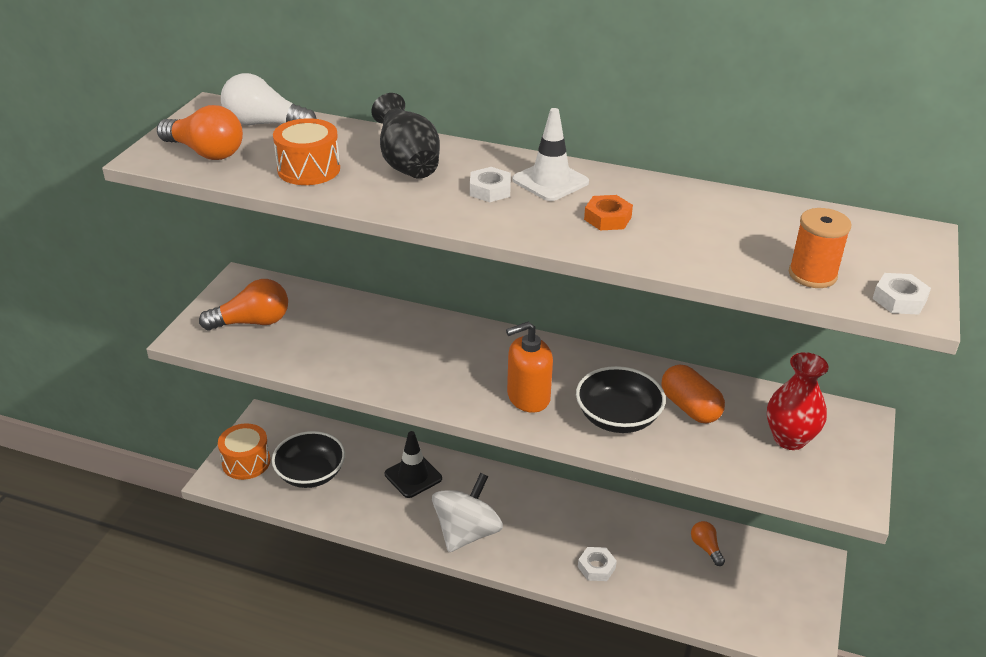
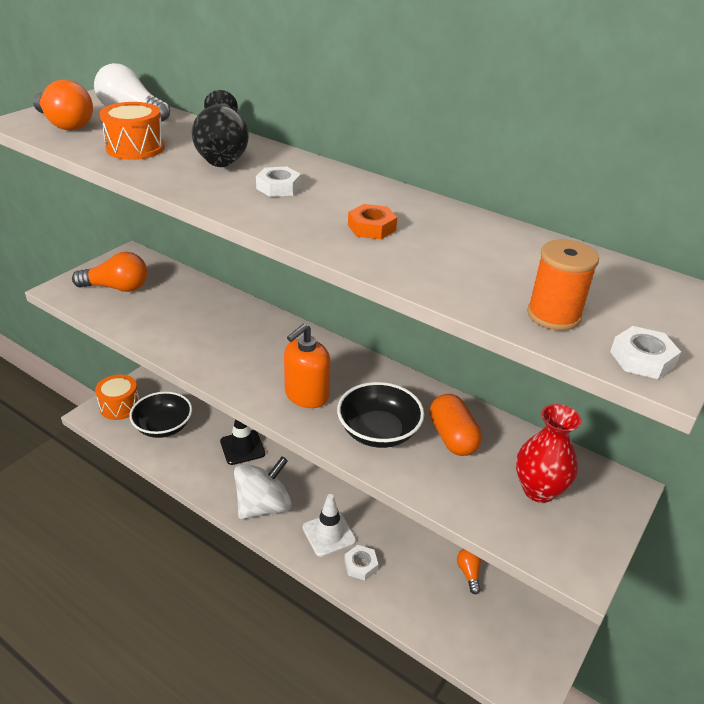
camera: 15 degrees right, 0 degrees up
(528, 397) = (306, 395): orange soap dispenser -> orange soap dispenser turned 45 degrees counterclockwise
(550, 181) = (340, 189): white traffic cone -> white traffic cone (329, 534)

